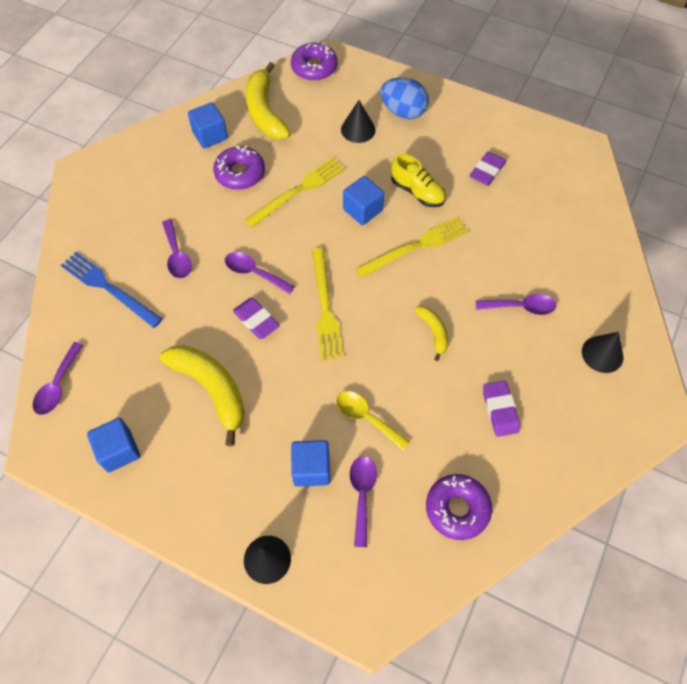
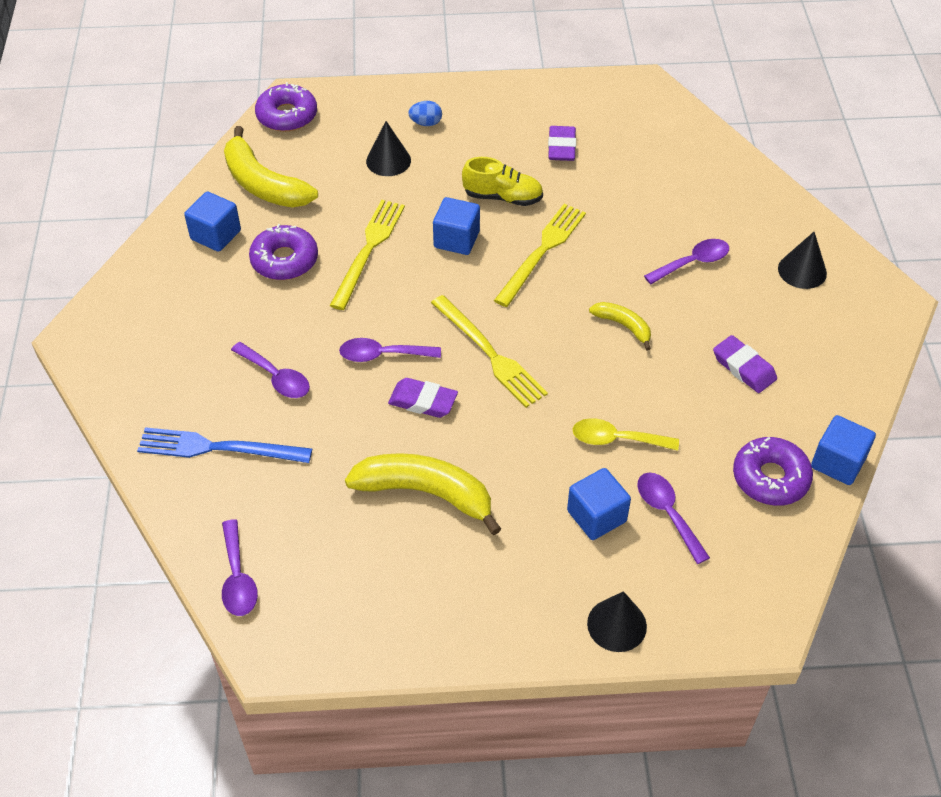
camera: 30 degrees left, 10 degrees down
(119, 451) = (367, 607): blue cube -> blue cube (838, 462)
(403, 112) = (426, 123): blue egg -> blue egg, size x0.53

